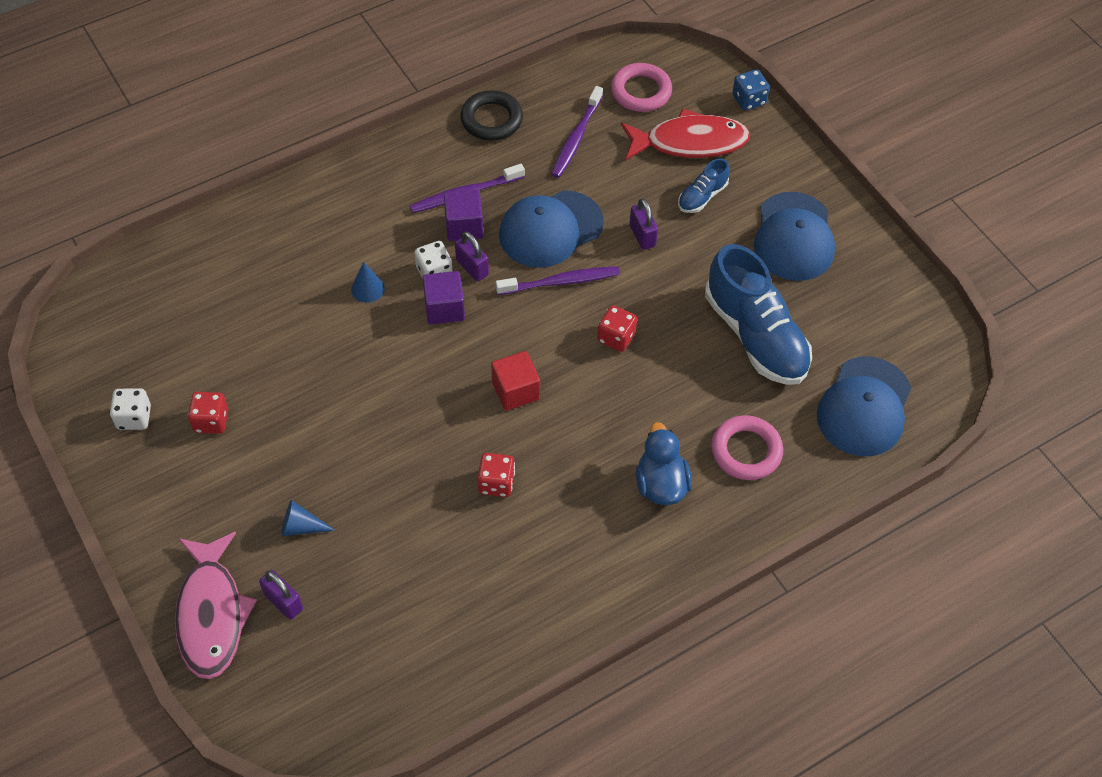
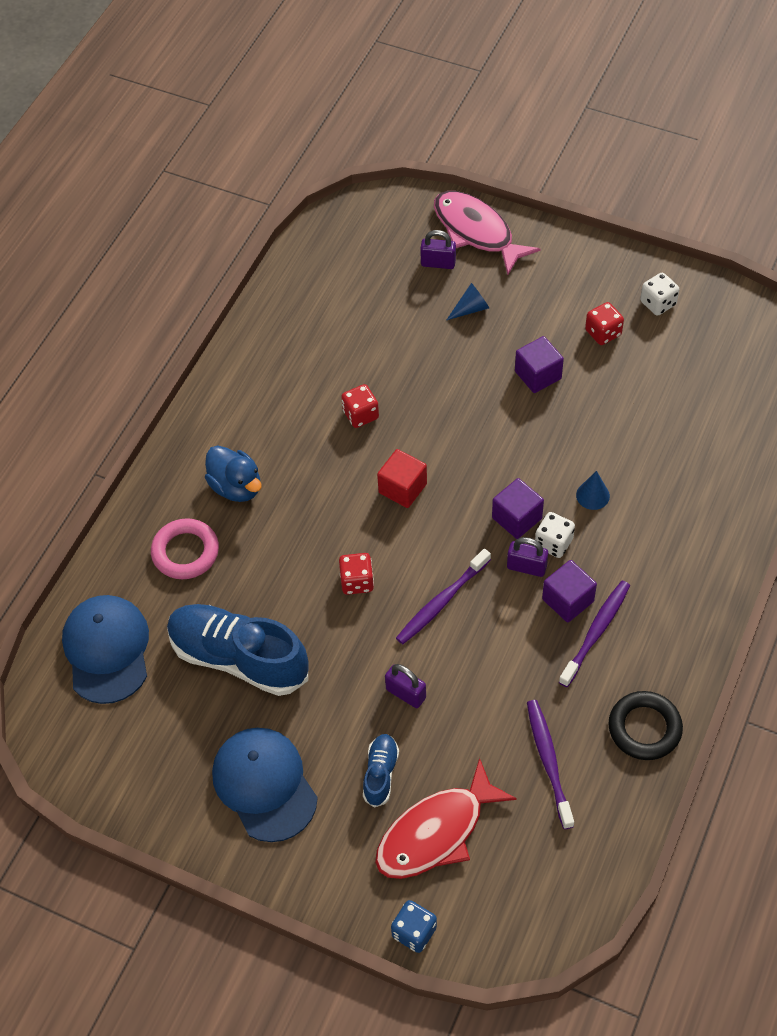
camera: 150 degrees right, 0 degrees up
(307, 418) = (538, 375): none -> purple cube
(550, 229) = (492, 646): blue cap -> none
(641, 91) = (531, 865): pink ring -> none

